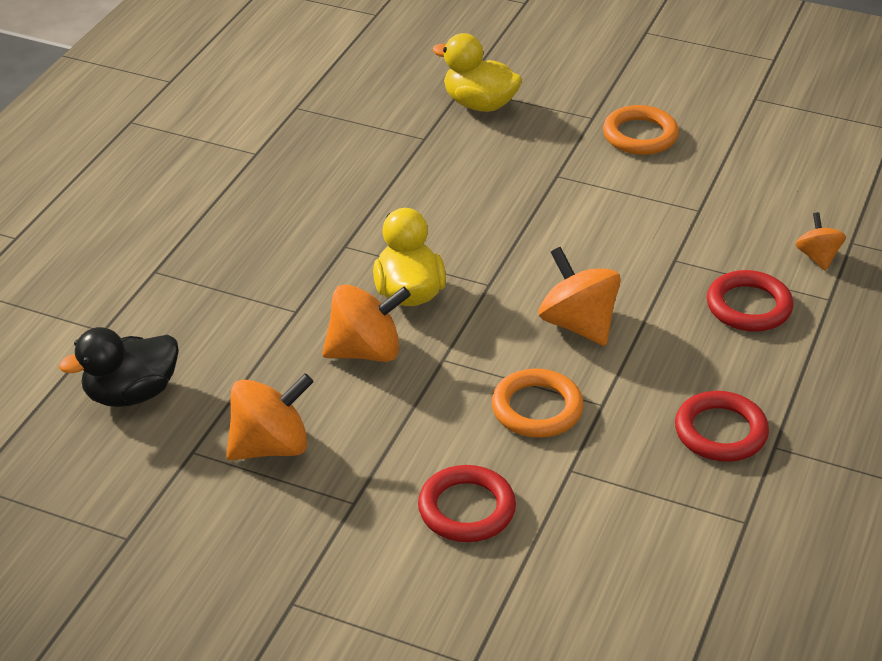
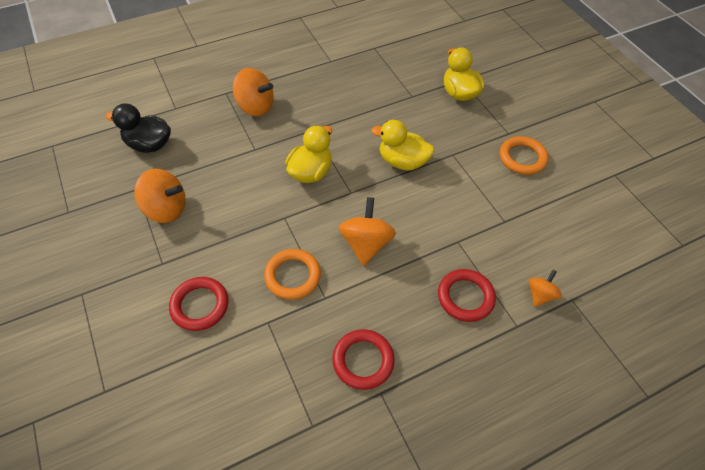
camera: 40 degrees right, 15 degrees up
(366, 351) = (257, 189): orange spinning top -> orange spinning top (255, 107)
(507, 216) = (402, 161): none -> yellow duck

